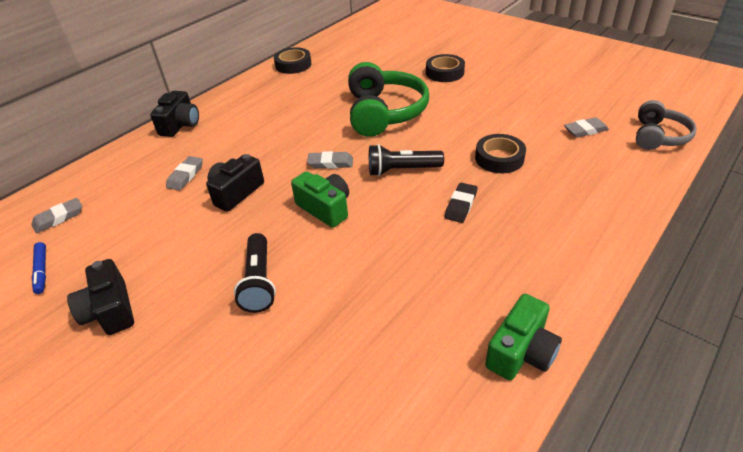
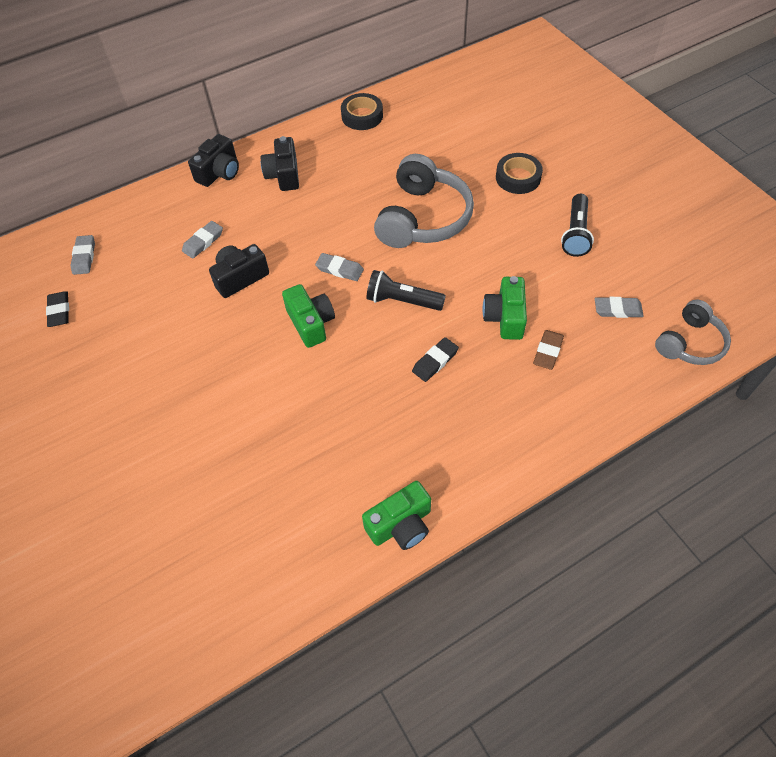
camera: 20 degrees right, 15 degrees up
(42, 271) = (59, 311): blue marker -> black eraser
(59, 218) = (84, 257): grey eraser -> grey eraser turned 75 degrees counterclockwise
(110, 310) = (101, 370): black camera -> black camera (284, 175)
(259, 282) = (224, 383): black flashlight -> black flashlight (576, 233)
(384, 113) = (423, 218): green headphones -> grey headphones
(499, 158) = (505, 317): black tape -> green camera
(553, 171) = (548, 351): none -> brown eraser

